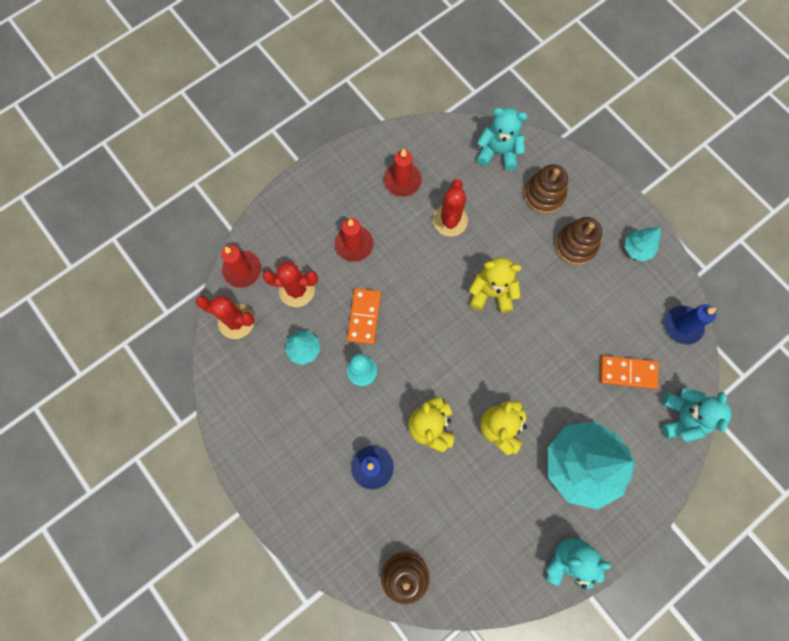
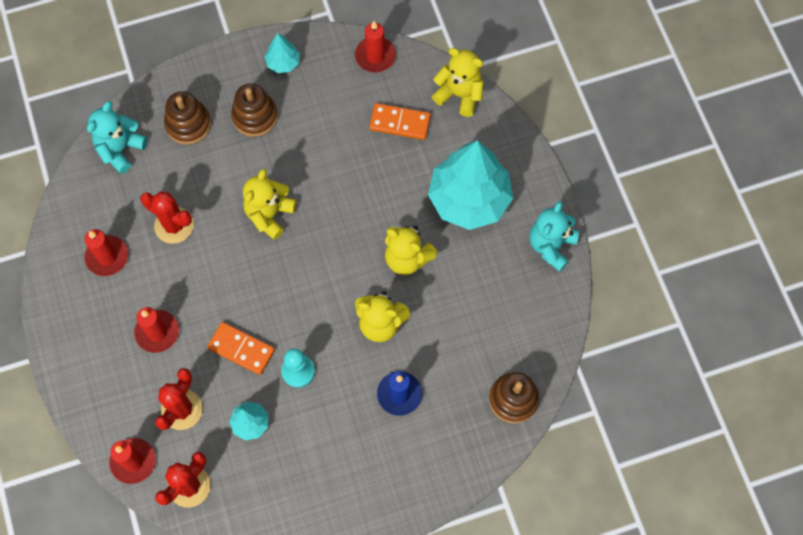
camera: 70 degrees left, 5 degrees down
(627, 372) = (400, 123): orange domino -> orange domino turned 75 degrees clockwise
(681, 417) = (459, 94): turquoise teddy bear -> yellow teddy bear
(682, 325) = (375, 56): blue candle -> red candle

